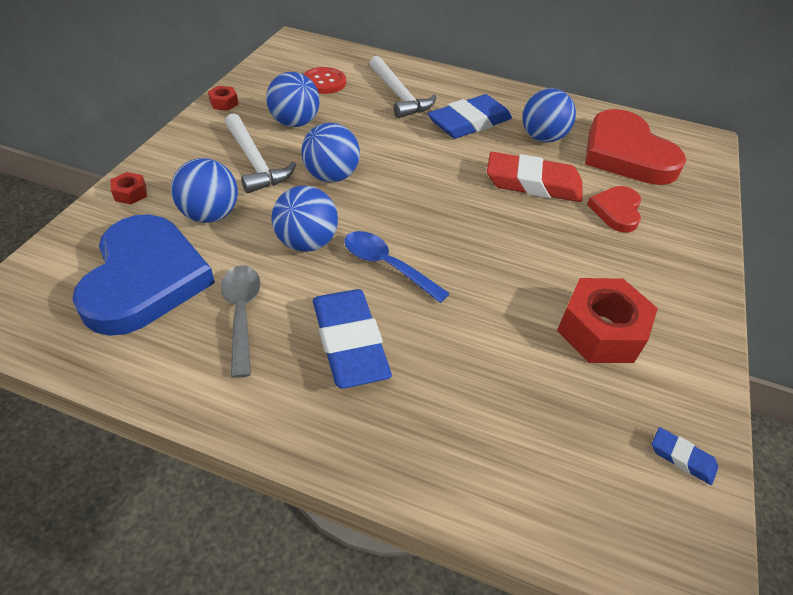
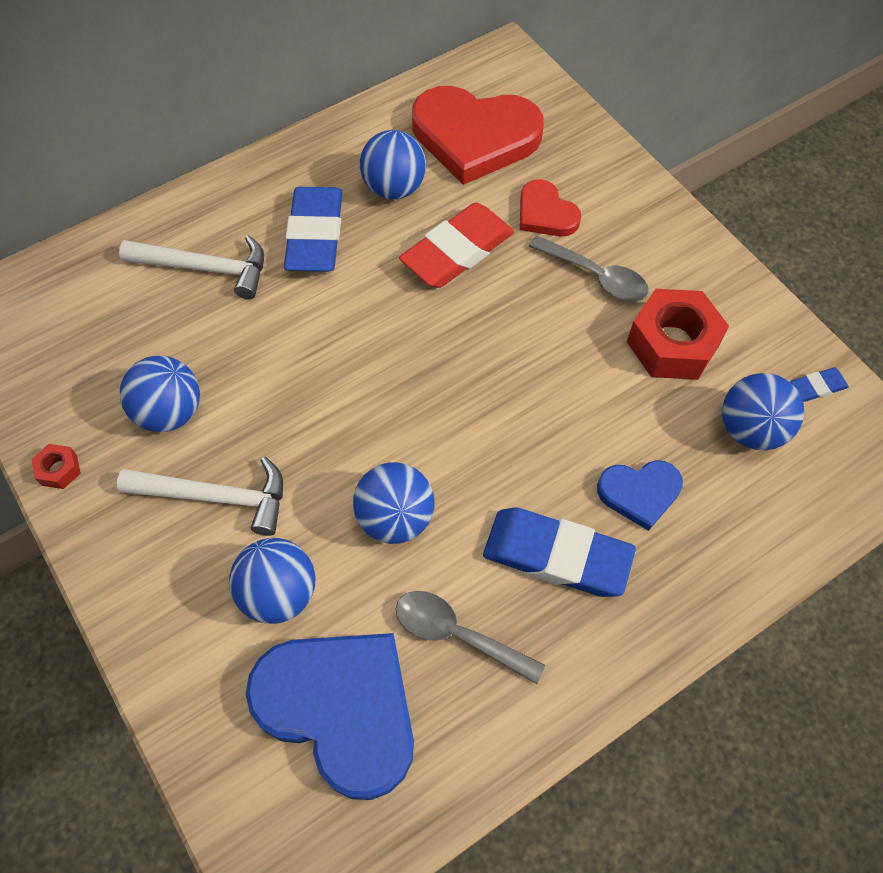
camera: 50 degrees left, 15 degrees up
(130, 193) = (172, 664): red nut -> none
(324, 82) = (108, 330): red button -> none
(331, 176) = (304, 431): blue ball -> blue ball (750, 429)
(387, 265) = (480, 462): blue spoon -> none
(448, 370) = (639, 493): none -> blue heart
(601, 259) = (596, 276): none -> grey spoon

